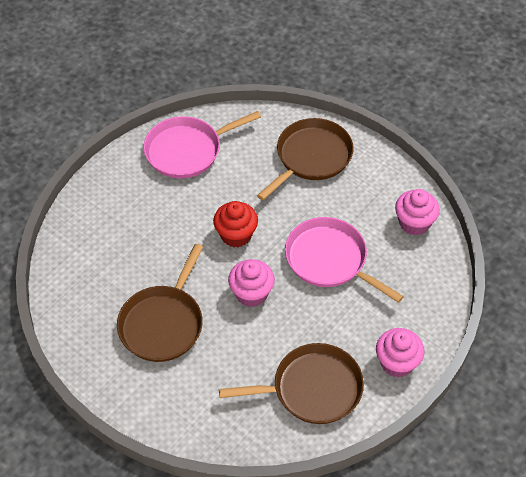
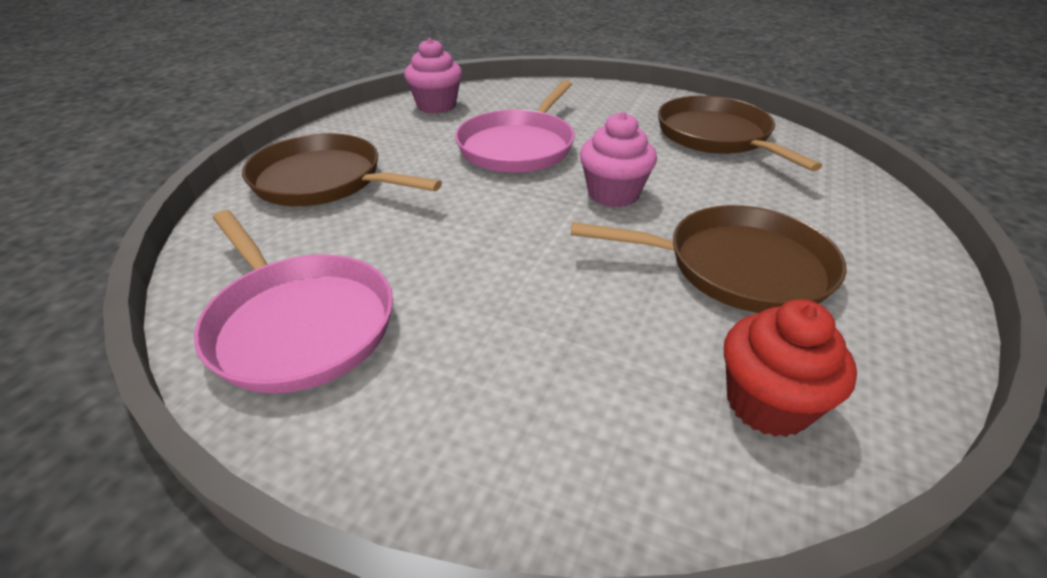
camera: 105 degrees left, 15 degrees down
(236, 235) = (508, 224): red cupcake -> red cupcake (767, 404)
(397, 363) = (636, 99): pink cupcake -> none

